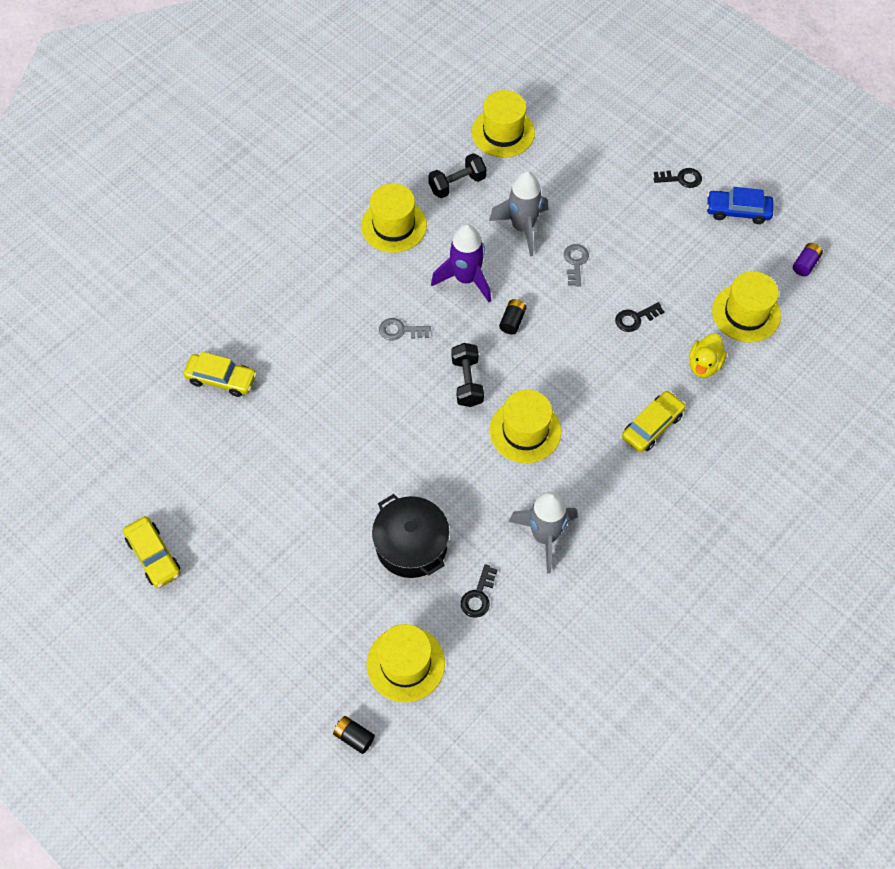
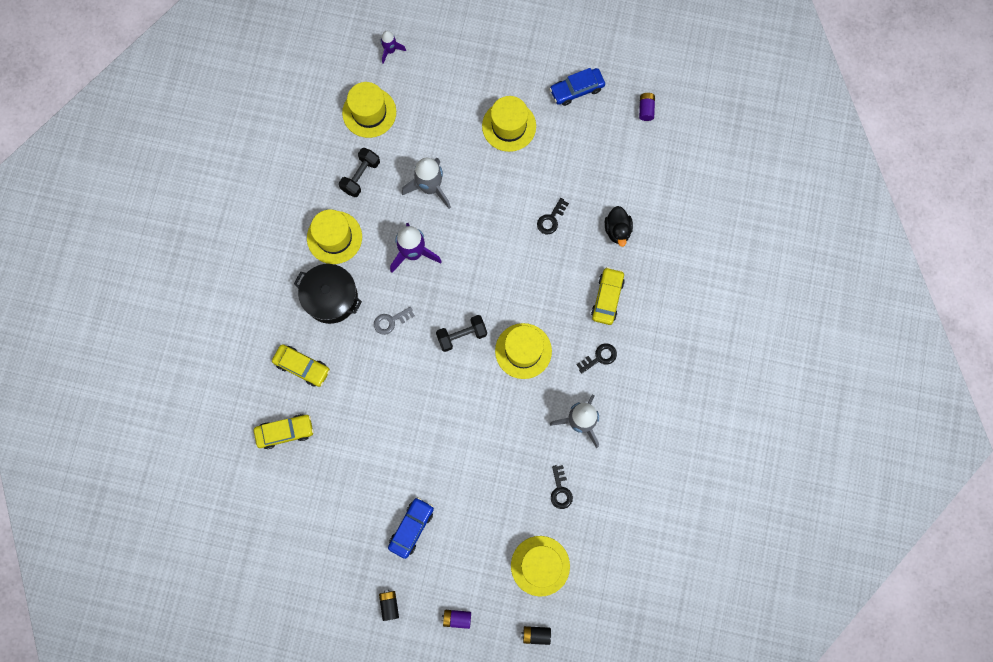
camera: 30 degrees left, 15 degrees up
(153, 556) = (323, 591): yellow car -> yellow car (302, 367)
(276, 667) = (457, 618): none -> purple battery
(289, 544) = (411, 528): none -> blue car
(411, 545) = (495, 480): black pot -> black pot (331, 297)
(467, 382) = (462, 335): black dumbbell -> black dumbbell turned 75 degrees counterclockwise
(512, 321) = (466, 269): black battery -> black battery (389, 605)
(560, 89) = (390, 50): none -> purple rocket
(575, 262) = (484, 196): grey key -> none
(681, 178) = (522, 83): black key -> black key (599, 357)
(704, 365) = (617, 230): yellow duck -> black duck
(746, 313) = (625, 172): yellow hat -> yellow hat (509, 126)

